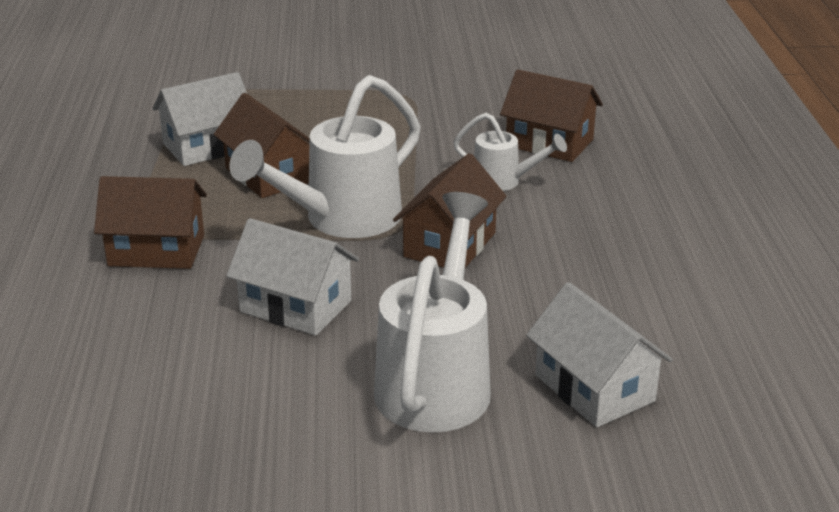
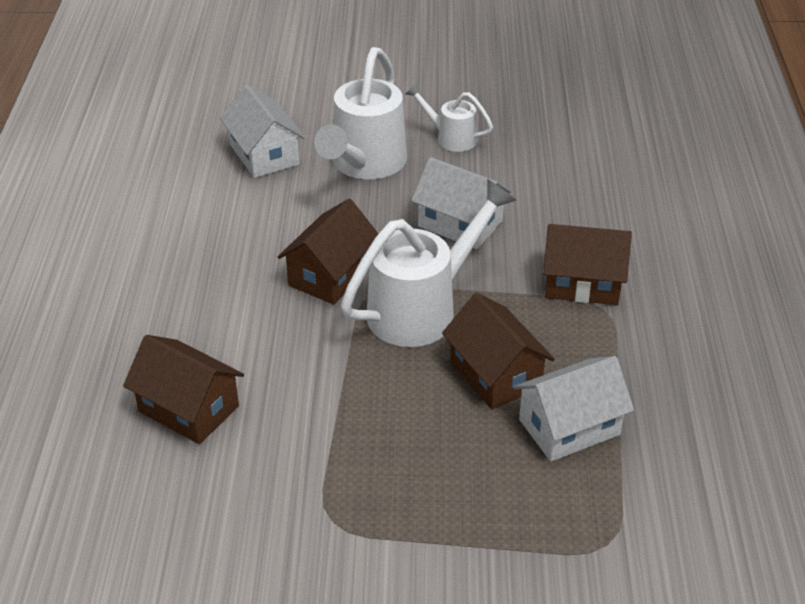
camera: 175 degrees left, 10 degrees up
(503, 181) = (259, 350): white watering can -> white watering can (450, 138)

